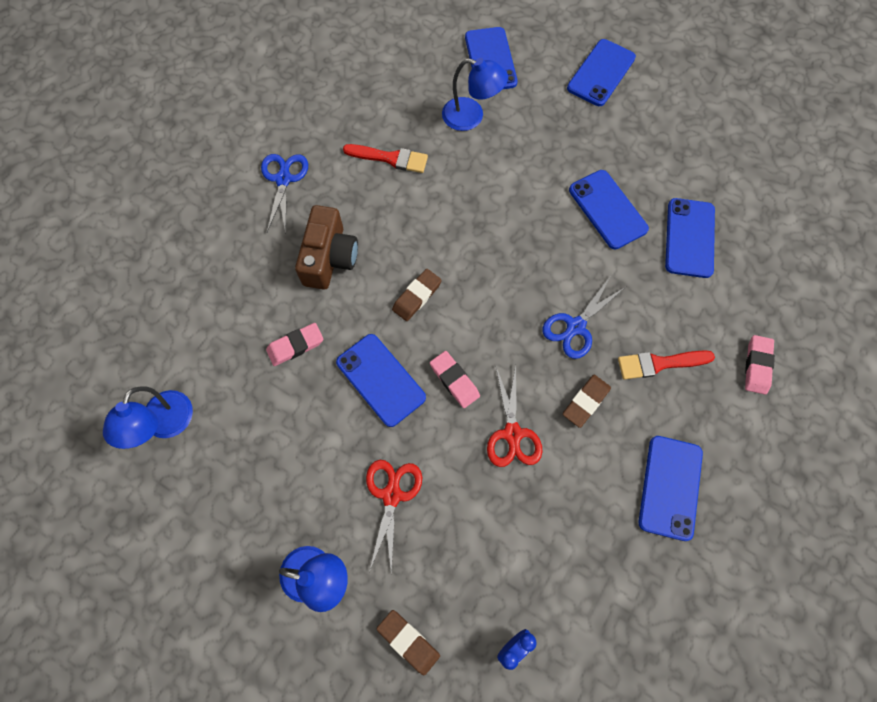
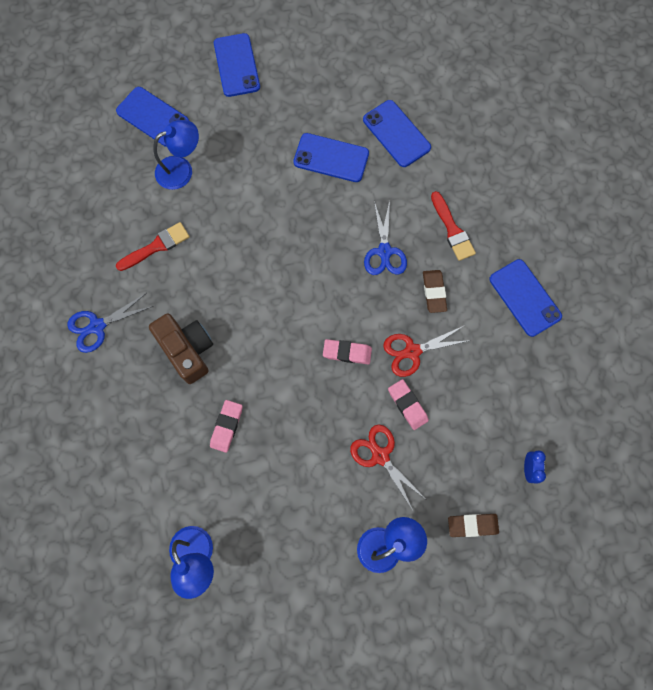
camera: 45 degrees left, 5 degrees up
(283, 179) = (97, 326): blue scissors -> blue scissors turned 75 degrees counterclockwise
(381, 379) = (302, 395): blue phone -> none
(417, 296) = (270, 322): brown eraser -> none
(512, 434) = (412, 351): red scissors -> red scissors turned 120 degrees clockwise
(659, 363) = (452, 230): red brush -> red brush turned 60 degrees counterclockwise
(757, 366) = (505, 181): pink eraser -> pink eraser (407, 405)

